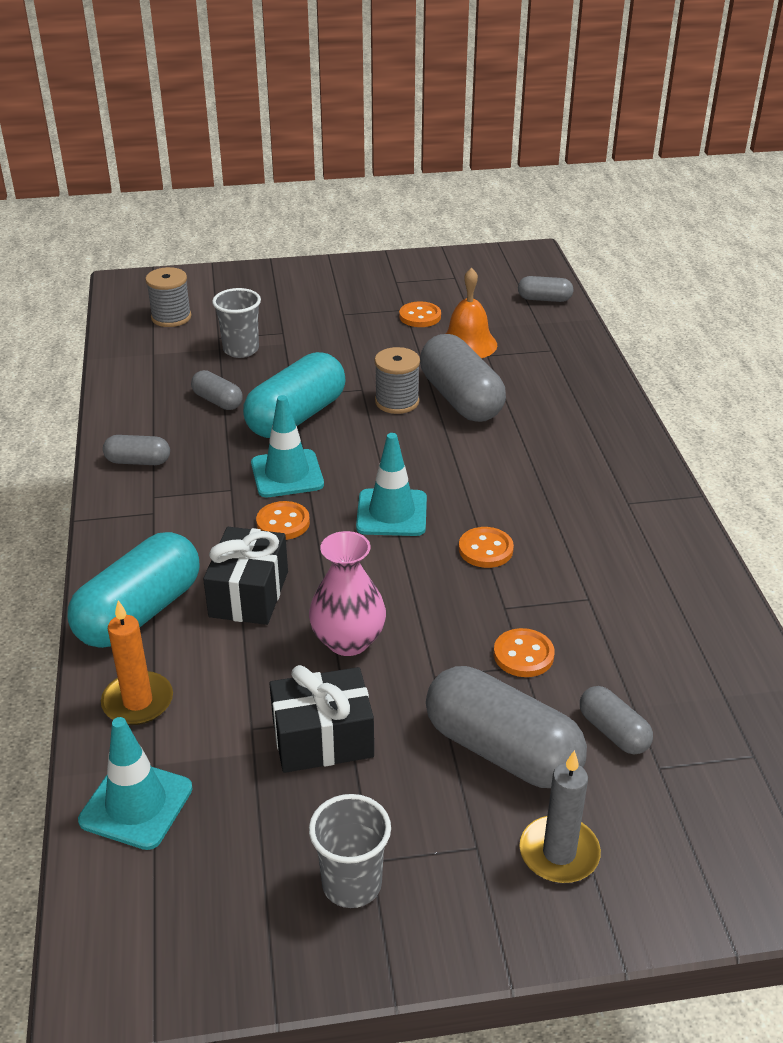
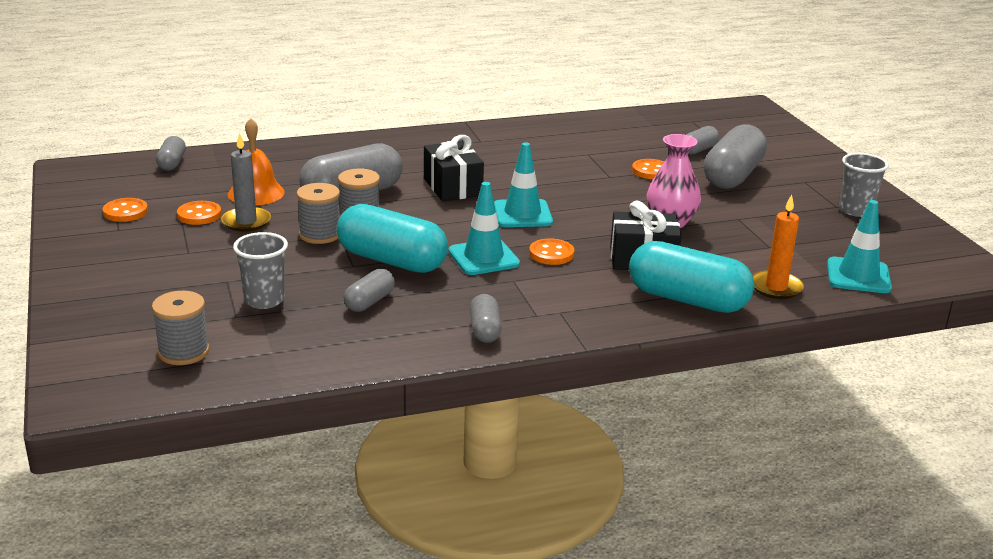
camera: 100 degrees left, 10 degrees down
(323, 739) = (762, 224): black gift -> black gift (453, 187)
(364, 378) = (320, 234): none -> grey spool
(485, 549) = (552, 182): orange button -> orange button (125, 212)
(559, 853) = (792, 163): grey candle -> grey candle (246, 222)

